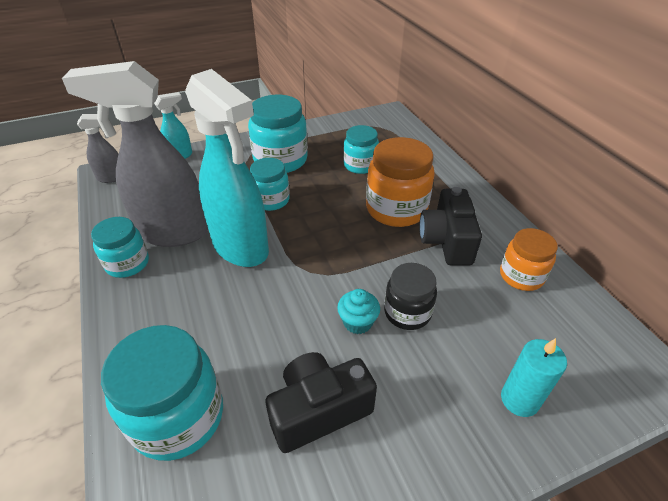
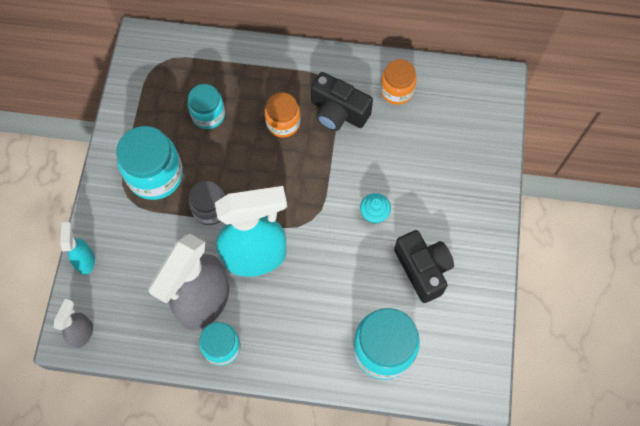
camera: 60 degrees left, 25 degrees up
(271, 200) = (210, 209): turquoise jar -> grey jar
(319, 410) = (423, 269): black camera -> black camera turned 150 degrees clockwise
(396, 209) = (283, 123): orange jar -> orange jar, size x0.62
(407, 312) = (384, 179): black jar -> none
(519, 400) = (474, 161): turquoise candle -> none

